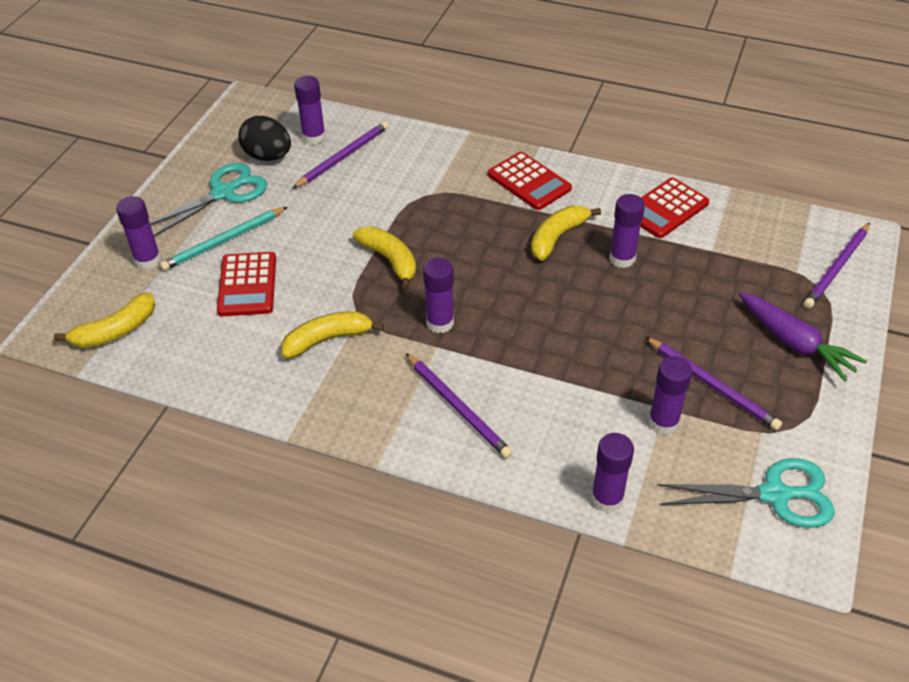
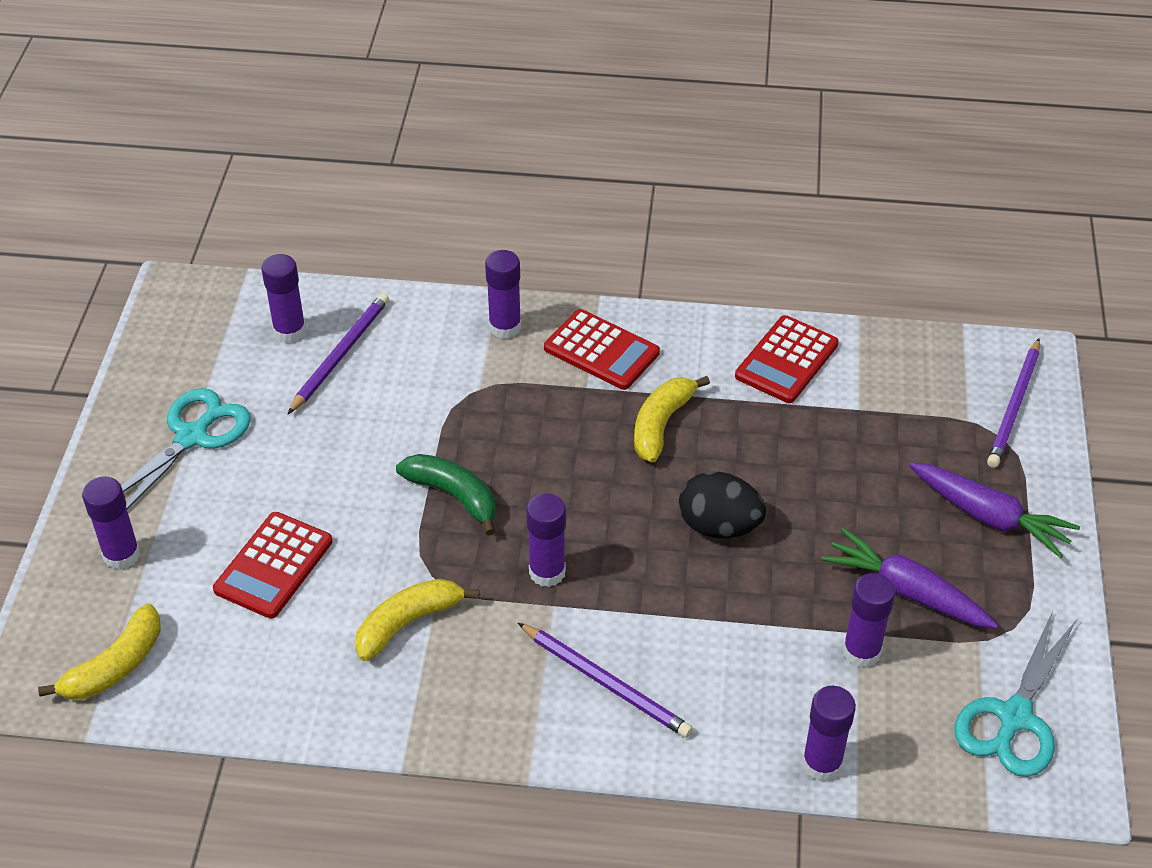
camera: 15 degrees left, 0 degrees up
(223, 241) = (218, 508): turquoise pencil -> none
(247, 285) = (273, 566): red calculator -> red calculator turned 45 degrees clockwise
(268, 156) = (235, 371): black egg -> black egg (719, 526)
(390, 260) = (453, 496): yellow banana -> green banana
(622, 258) = (751, 440): purple glue stick -> purple glue stick (505, 327)
(712, 385) = (906, 592): purple pencil -> purple carrot
(775, 495) = (1014, 717): turquoise scissors -> turquoise scissors turned 135 degrees clockwise

